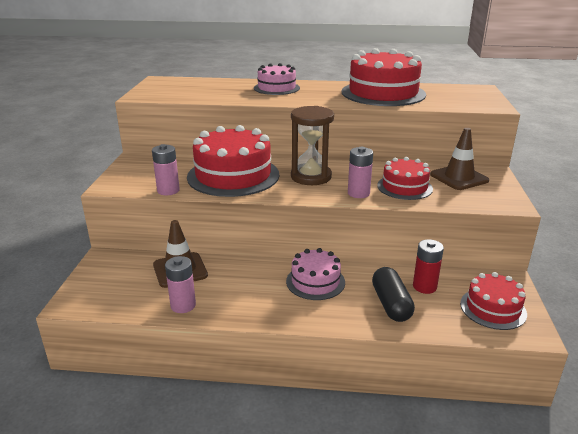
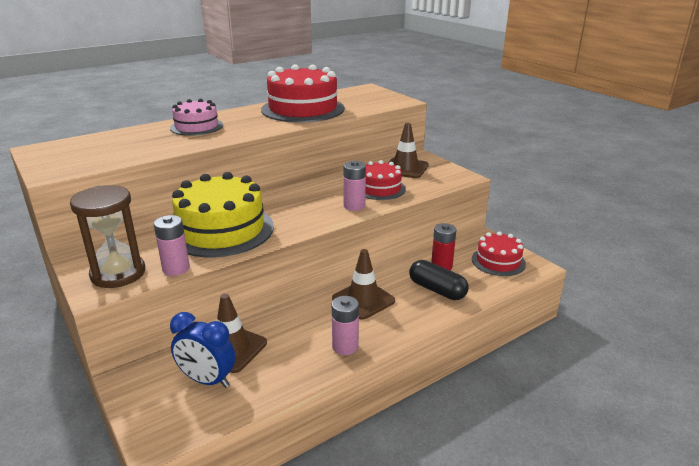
camera: 40 degrees left, 0 degrees up
(141, 282) = (207, 380): none -> blue clock
(183, 305) = (280, 377): pink battery -> pink battery (345, 346)
(233, 175) = (221, 230): red cake -> yellow cake
(311, 177) = (295, 206): brown hourglass -> brown hourglass (118, 273)
(315, 281) = (363, 300): pink cake -> brown traffic cone

